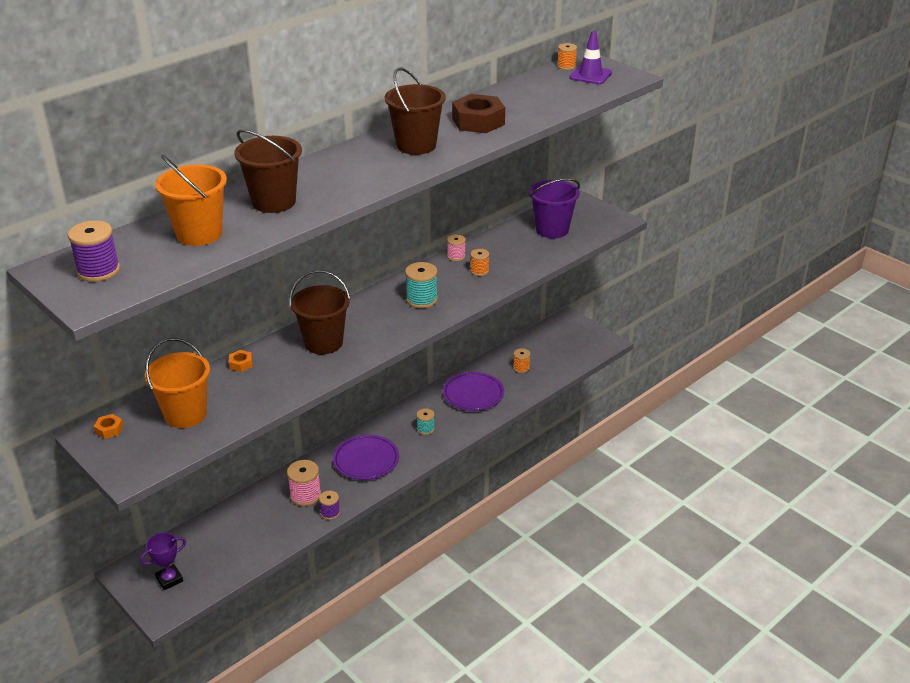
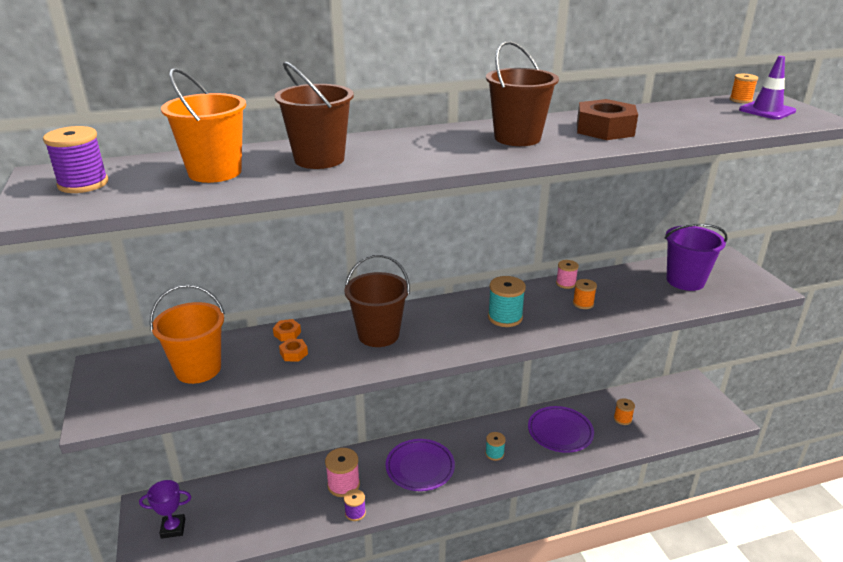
camera: 25 degrees right, 5 degrees down
(109, 429) = (123, 363): orange nut -> orange nut (294, 353)

